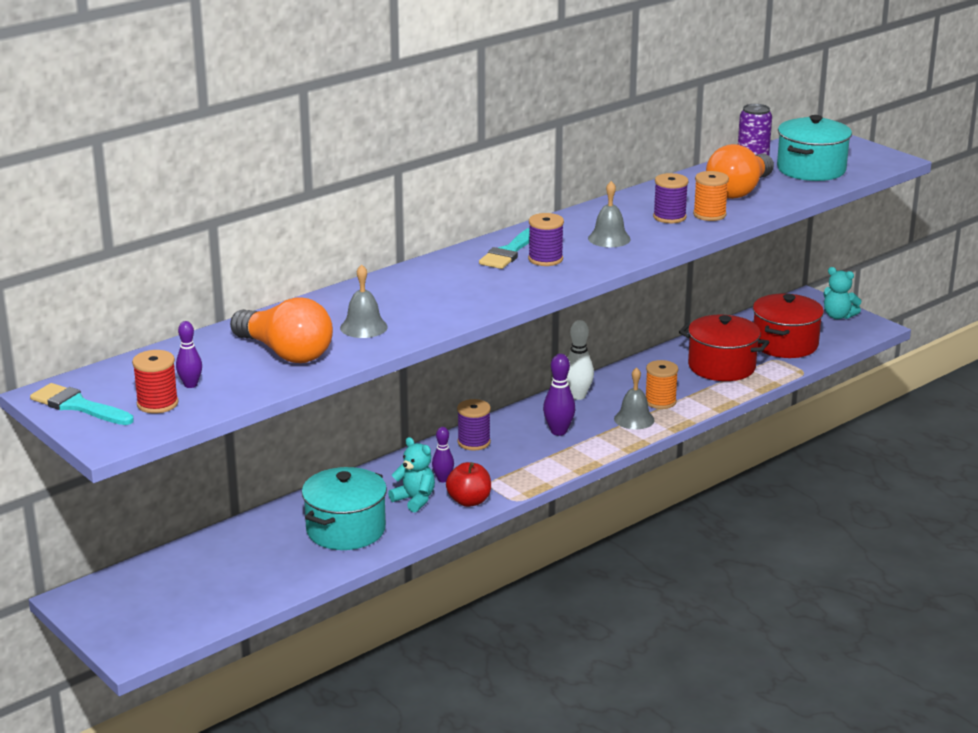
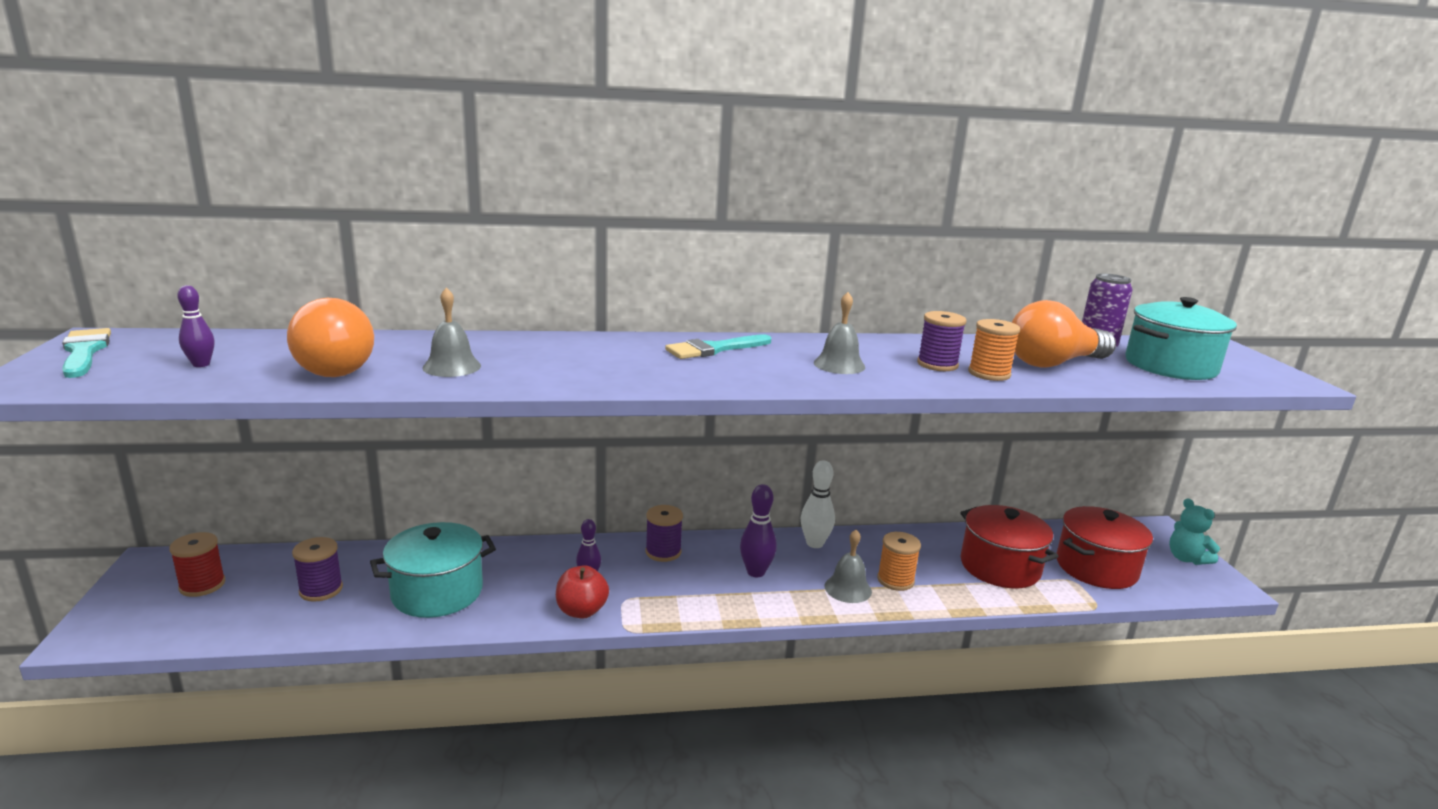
camera: 30 degrees right, 5 degrees down
(157, 404) = (136, 370): red spool -> red spool (202, 585)
(414, 500) = (536, 588): turquoise teddy bear -> none
(545, 259) = (740, 363): purple spool -> purple spool (321, 590)

